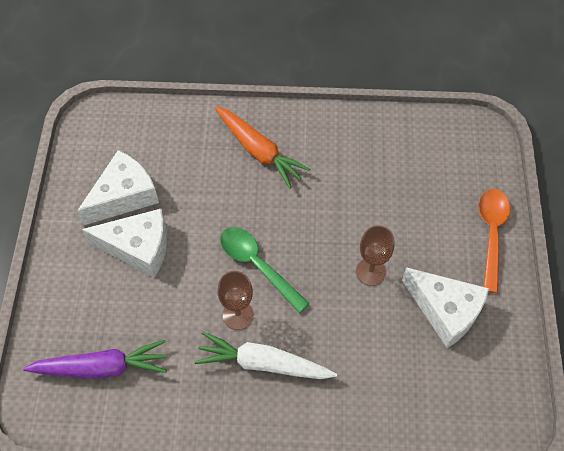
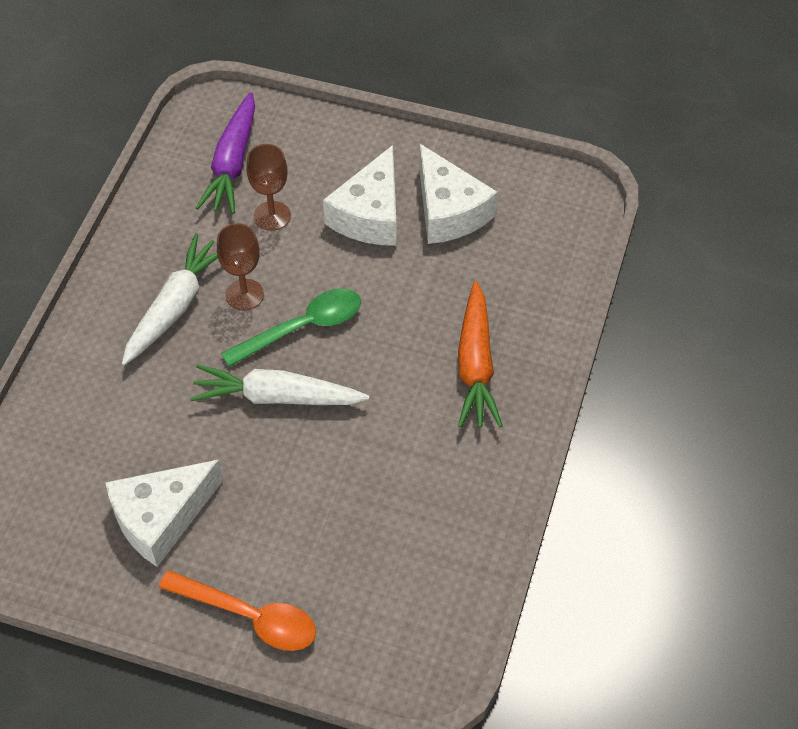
camera: 105 degrees right, 5 degrees down
(259, 151) = (475, 366): orange carrot -> orange carrot turned 60 degrees counterclockwise
(323, 266) = (276, 397): none -> white carrot
(370, 272) = (248, 448): brown goblet -> brown goblet (272, 216)

